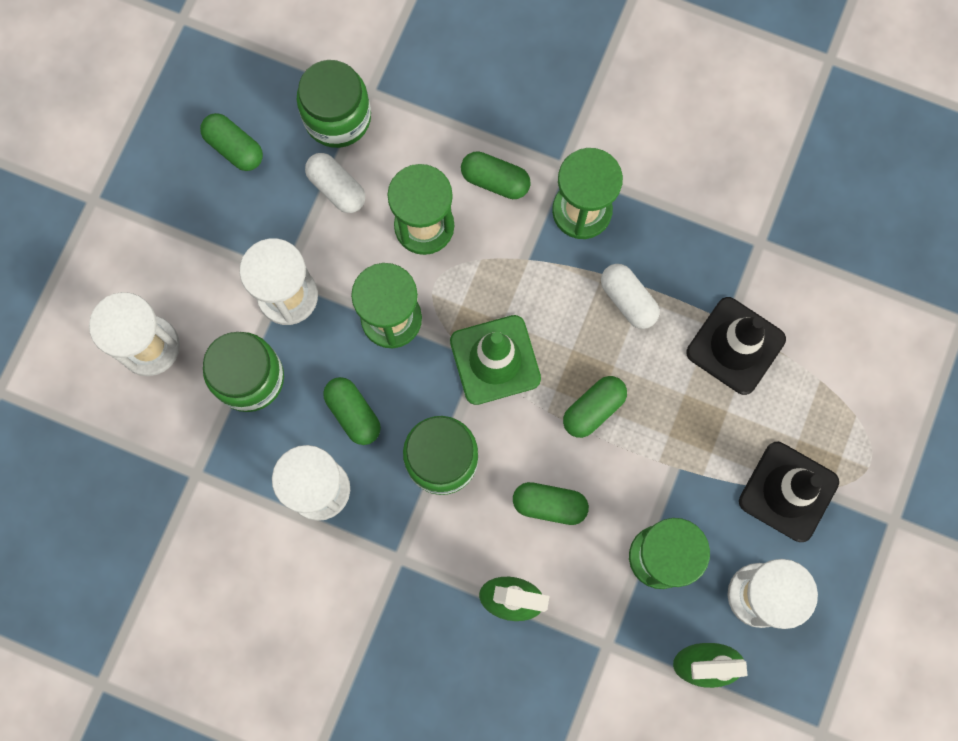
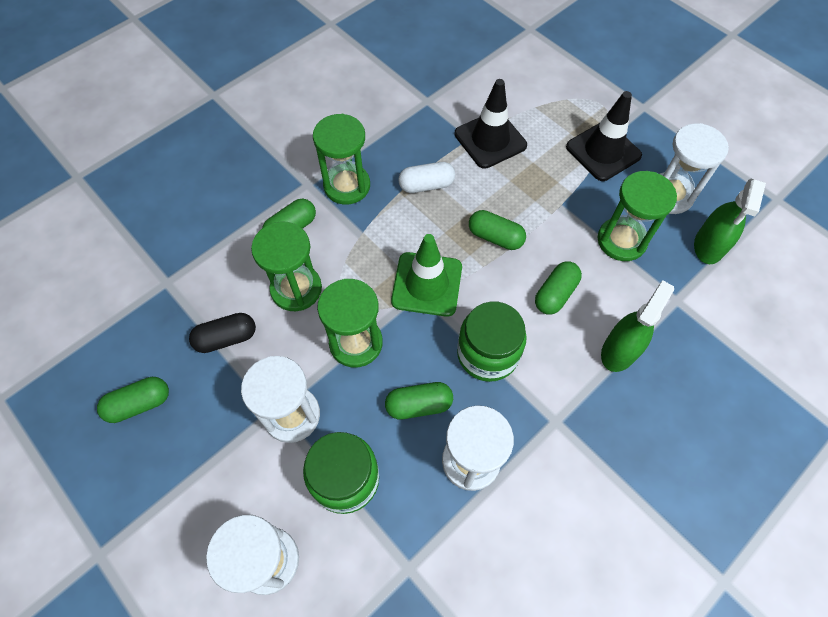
camera: 65 degrees left, 15 degrees down
(337, 117) = (170, 313): green jar -> none
(337, 188) = (226, 338): white capsule -> black capsule
(593, 409) = (495, 237): green capsule -> green capsule turned 45 degrees counterclockwise

